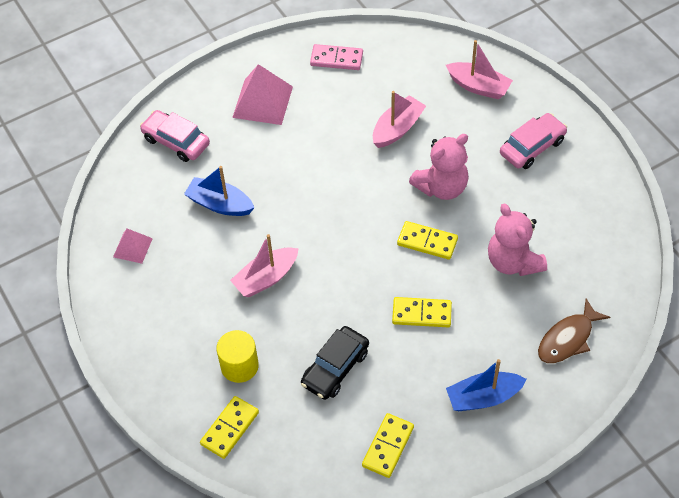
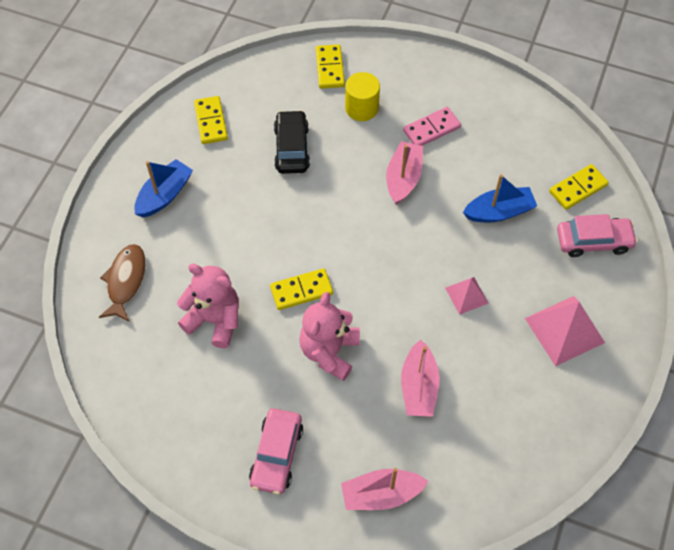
camera: 140 degrees right, 5 degrees up
(132, 247) = (526, 136): pink pyramid -> pink pyramid (466, 295)
(336, 59) = (546, 427): pink domino -> pink domino (431, 129)
(421, 314) = (259, 227): yellow domino -> yellow domino (578, 188)

